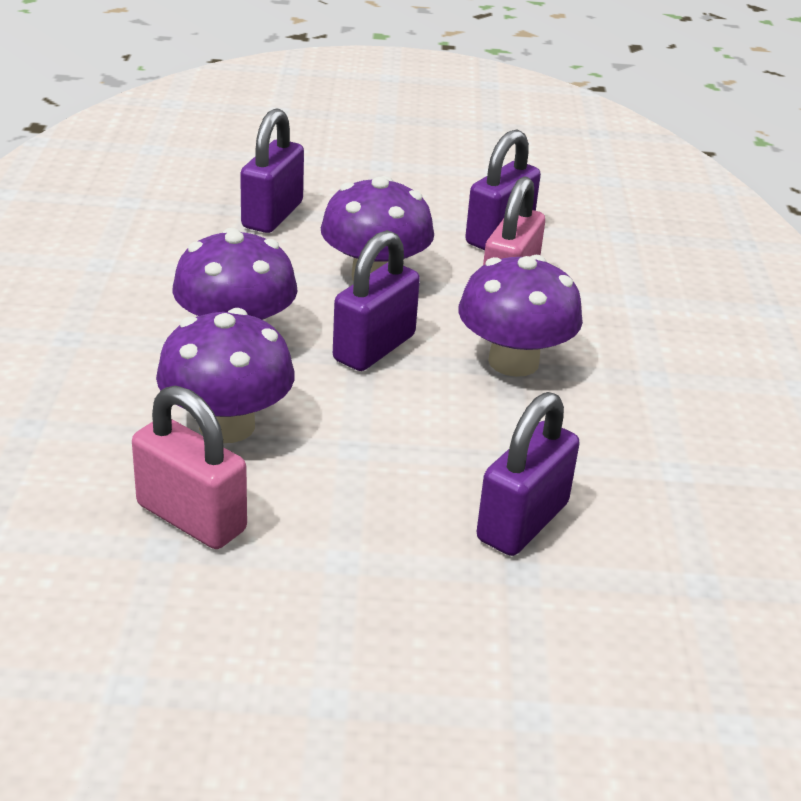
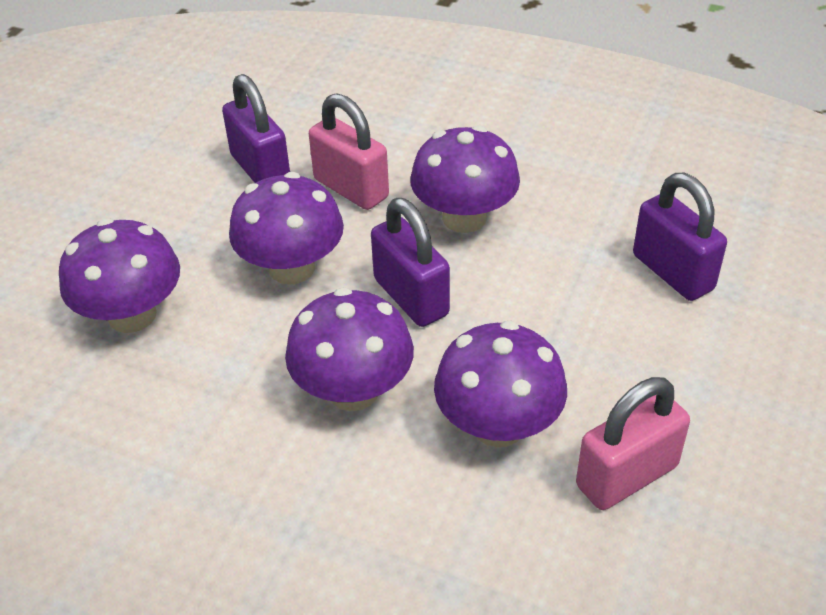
camera: 65 degrees left, 10 degrees up
(272, 215) = (132, 315): purple padlock -> purple mushroom

